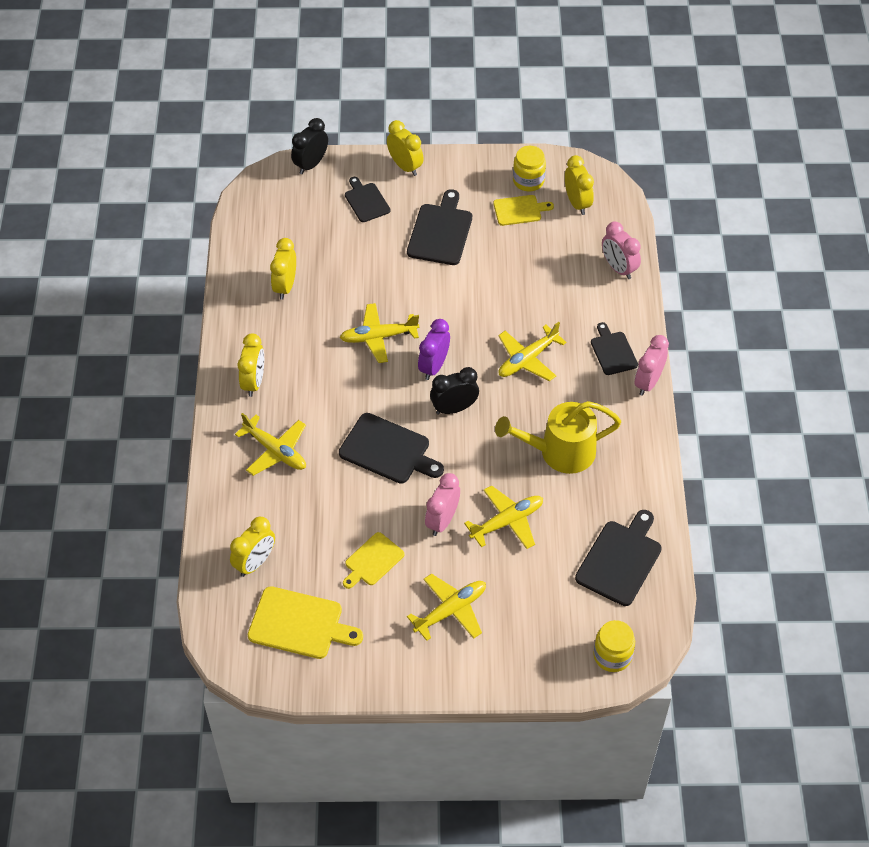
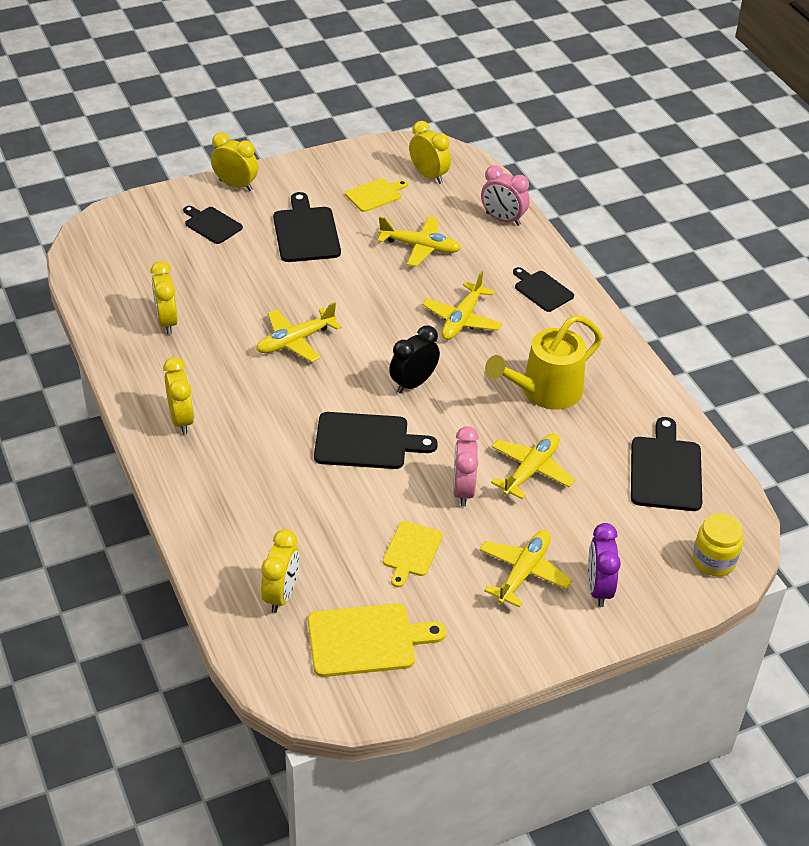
camera: 25 degrees left, 10 degrees down
(275, 451) = (243, 478): yellow plane -> yellow plane (420, 247)
(311, 164) = (133, 207): black clock -> none
(434, 366) = (369, 352): purple clock -> purple clock (598, 588)
(528, 181) = (369, 168): yellow jar -> none
(648, 382) = (592, 307): pink clock -> none

